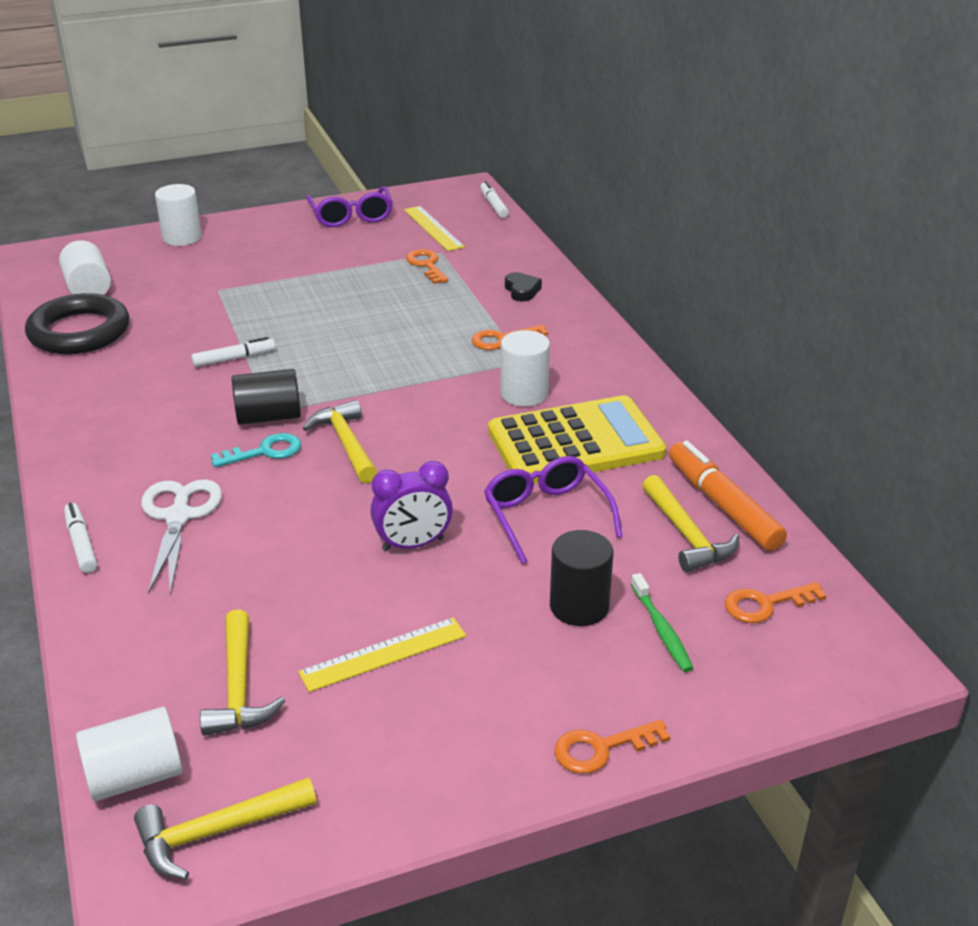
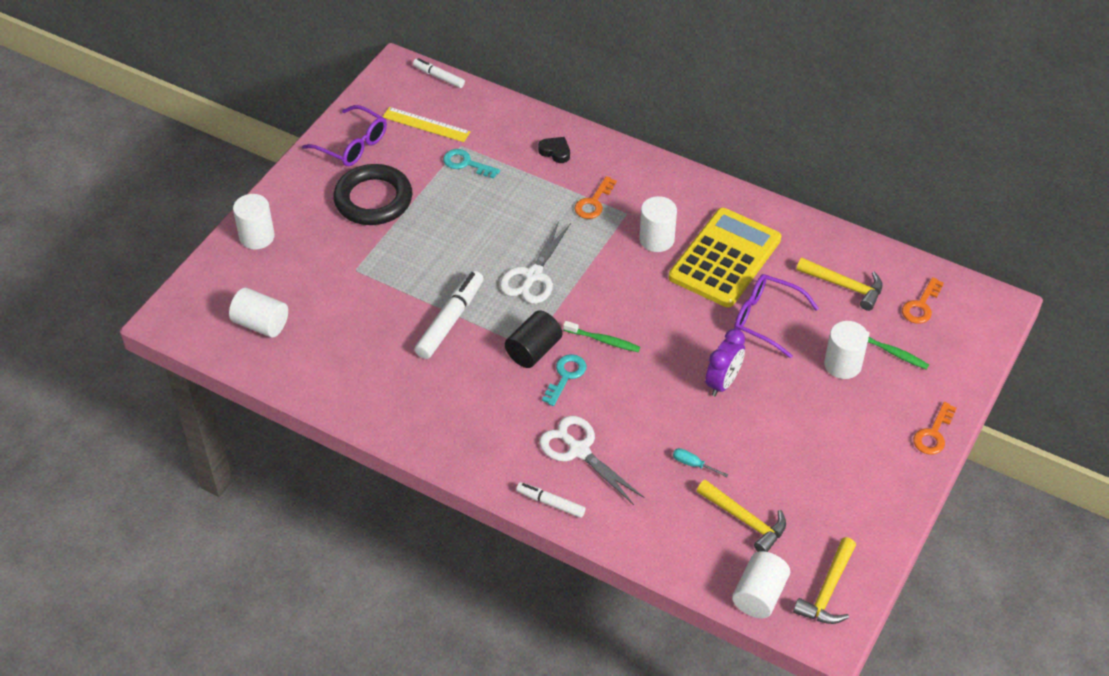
camera: 40 degrees left, 15 degrees up
(79, 332) = (314, 363): black ring -> black ring (373, 199)
(234, 359) = (450, 320): white marker -> white marker, size x1.70
(268, 598) = (693, 464): none -> turquoise screwdriver
(346, 443) = (603, 340): yellow hammer -> green toothbrush
(359, 364) = (533, 276): none -> white scissors
(383, 654) = (787, 455): yellow ruler -> none
(426, 265) = (466, 164): orange key -> turquoise key
(579, 606) = (842, 364): black cylinder -> white cylinder
(723, 505) = (842, 255): orange marker -> none

